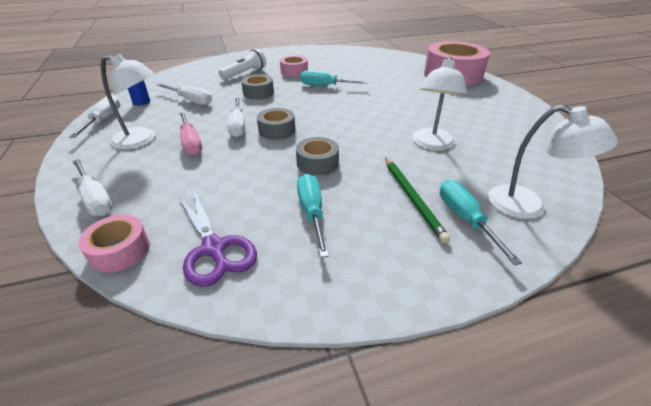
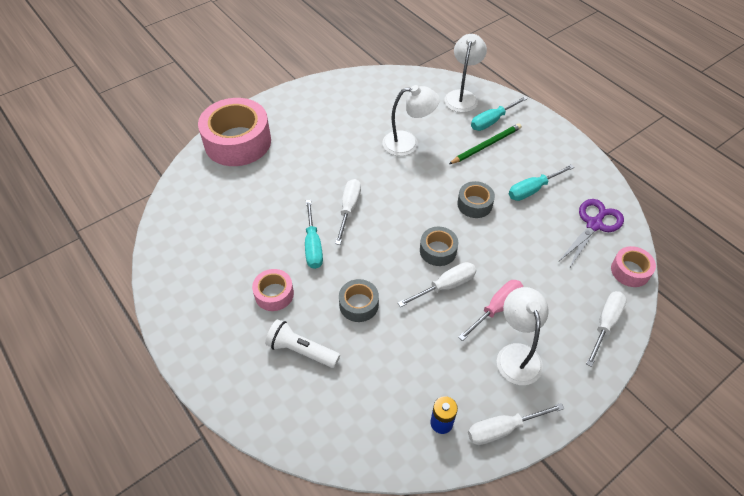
camera: 110 degrees left, 15 degrees up
(191, 100) = (412, 366): white screwdriver -> white screwdriver (349, 209)

